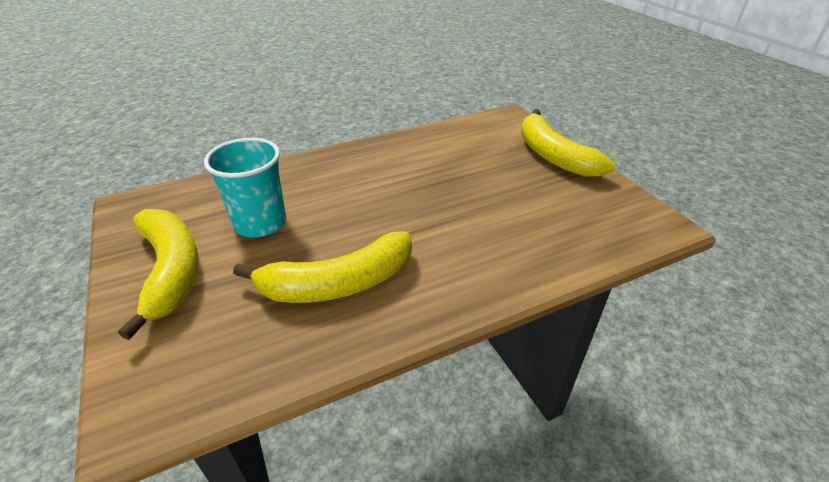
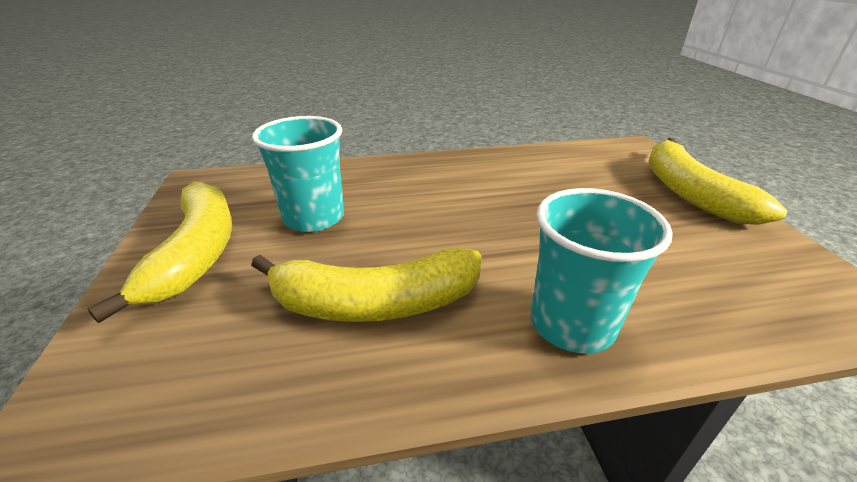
camera: 15 degrees right, 5 degrees down
(480, 272) = (572, 324): none -> turquoise cup

